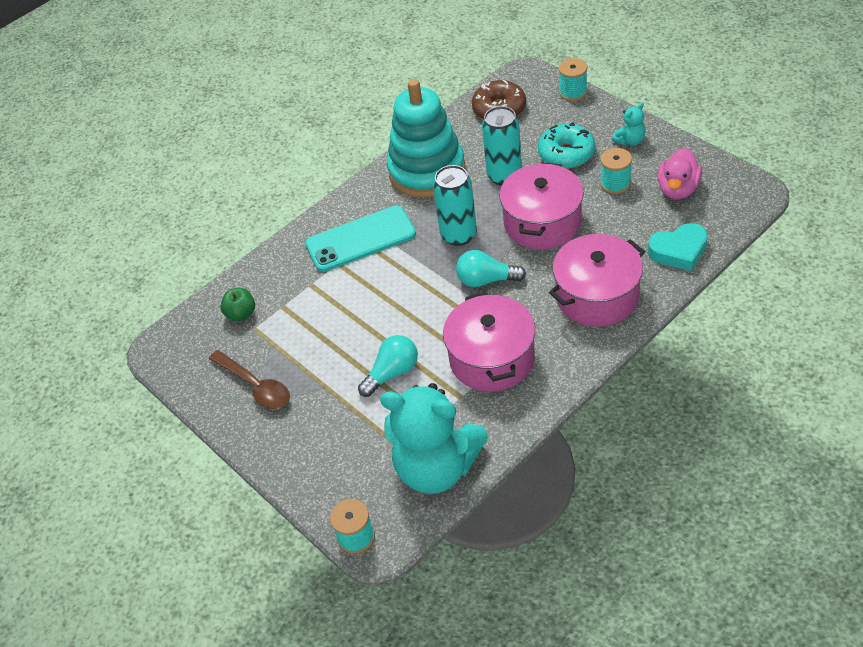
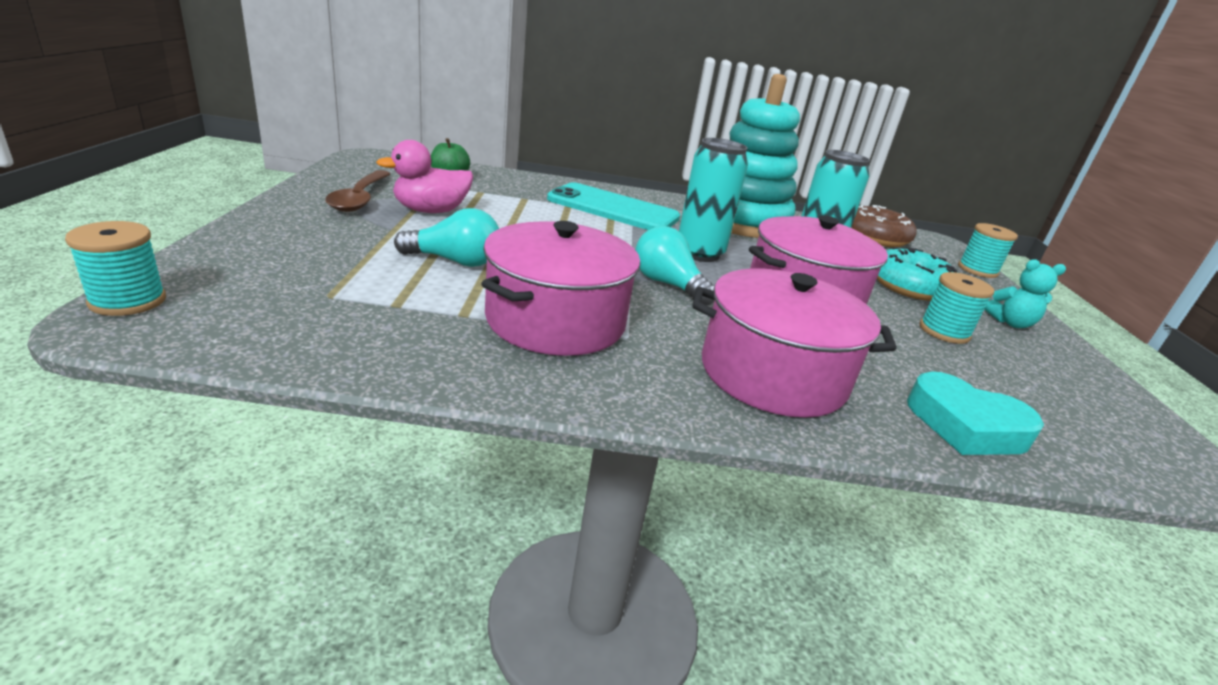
camera: 35 degrees right, 20 degrees down
(437, 467) = (311, 330): turquoise teddy bear -> none
(678, 189) = (1039, 386): pink duck -> pink duck (431, 211)

